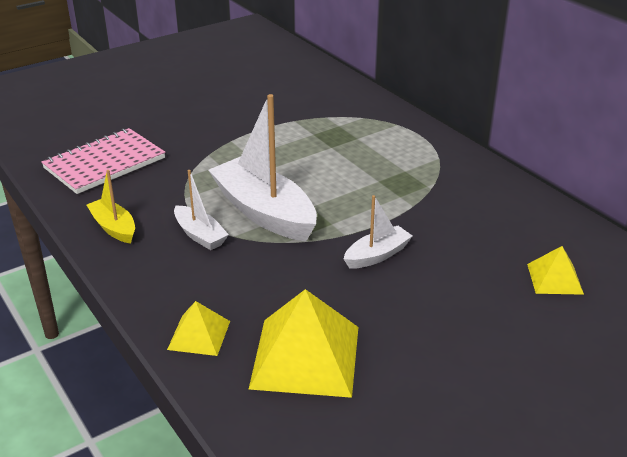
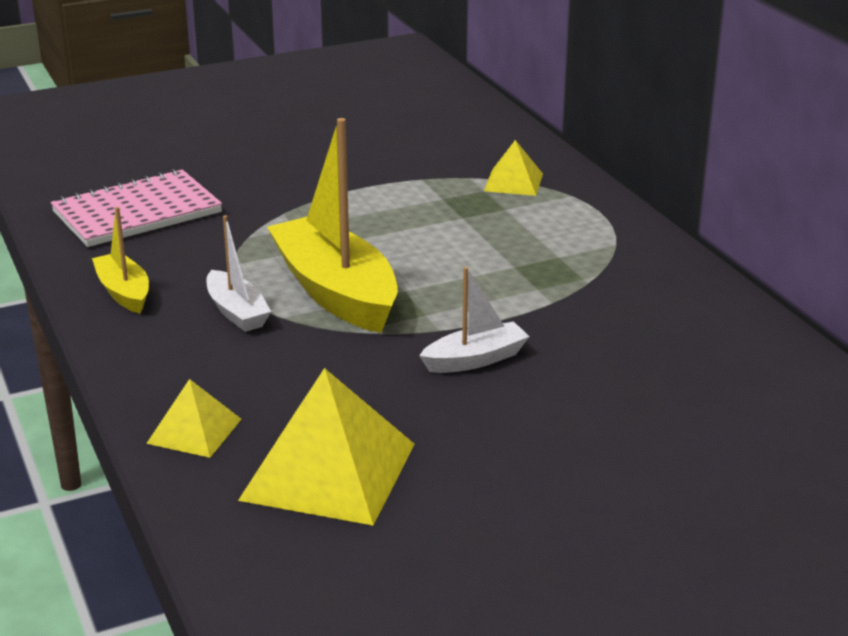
camera: 10 degrees right, 5 degrees down
(264, 212) = (336, 292): white boat -> yellow boat
(554, 278) = (723, 413): yellow pyramid -> yellow pyramid (513, 182)

